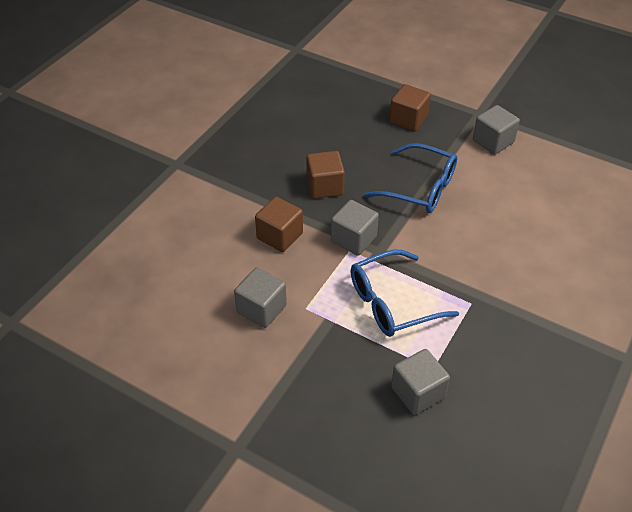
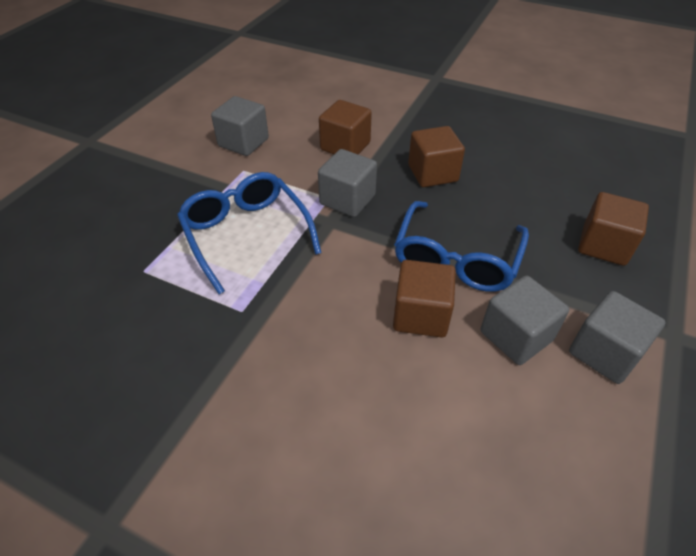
camera: 85 degrees right, 0 degrees up
(418, 392) = (112, 257): grey cube -> grey cube (516, 336)
(470, 211) = (421, 315): none -> brown cube

